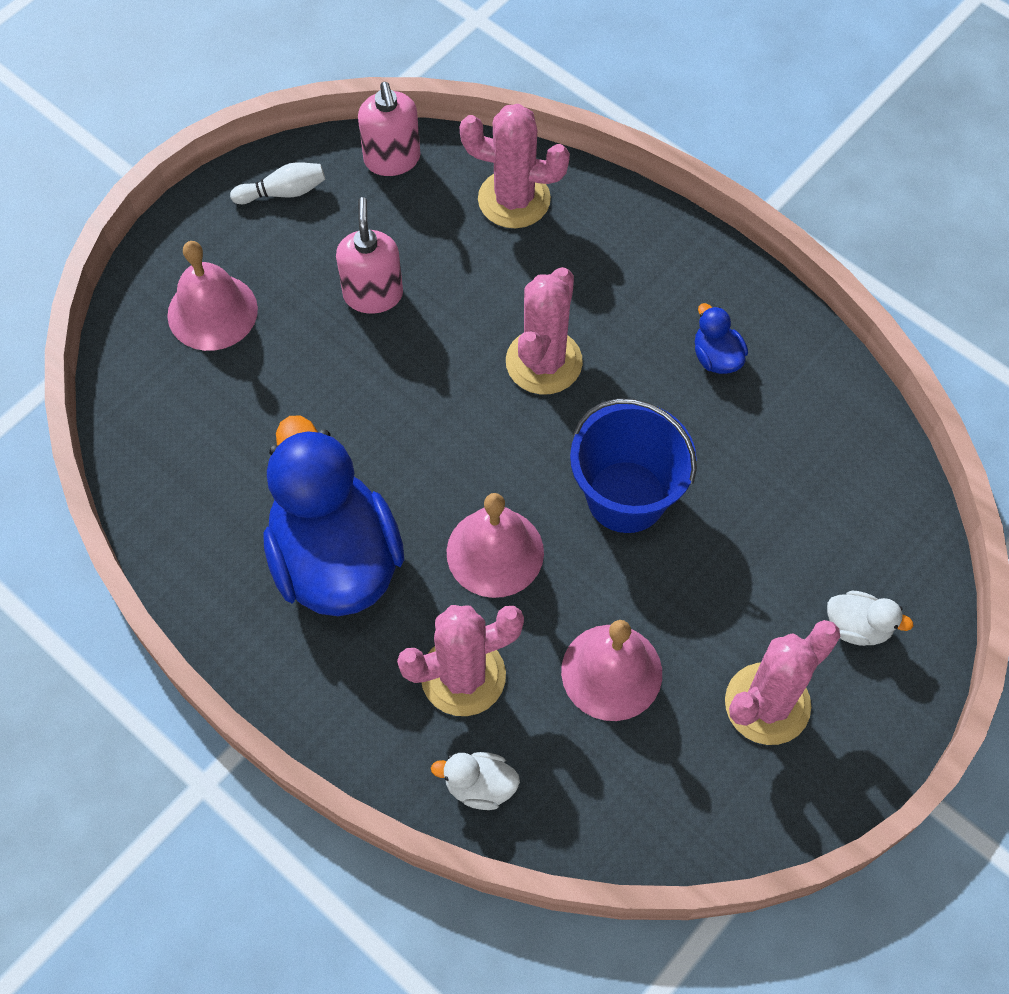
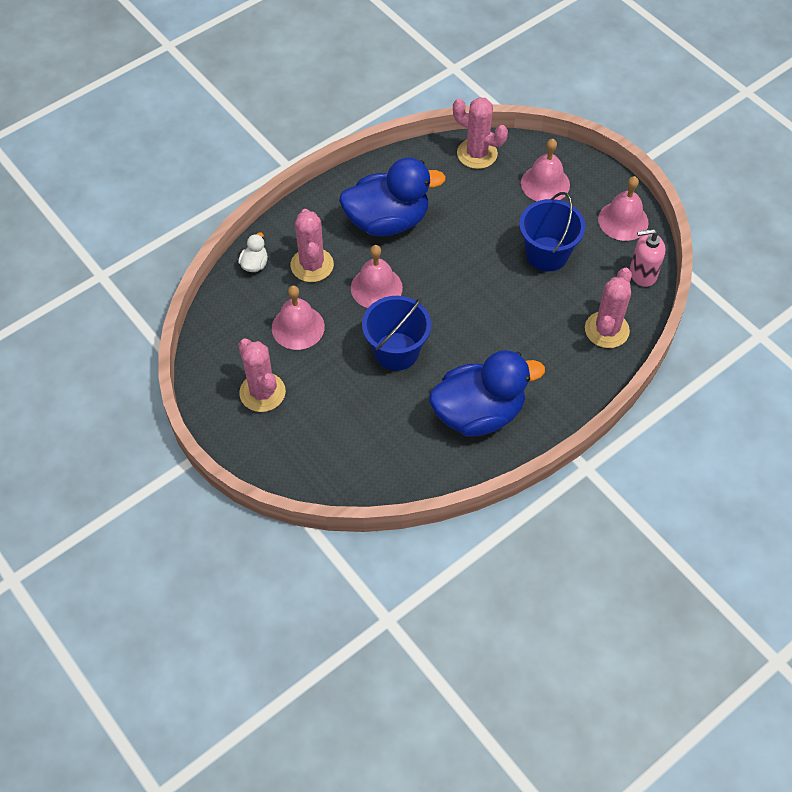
camera: 100 degrees right, 5 degrees down
(283, 192) = (623, 220): white bowling pin -> pink bell
(373, 294) = (547, 254): pink soap dispenser -> blue bucket
(544, 362) = (489, 327): pink cactus -> pink cactus (477, 154)
(716, 357) = (478, 413): blue duck -> blue duck, size x2.49
(857, 627) = (294, 445): white duck -> none

